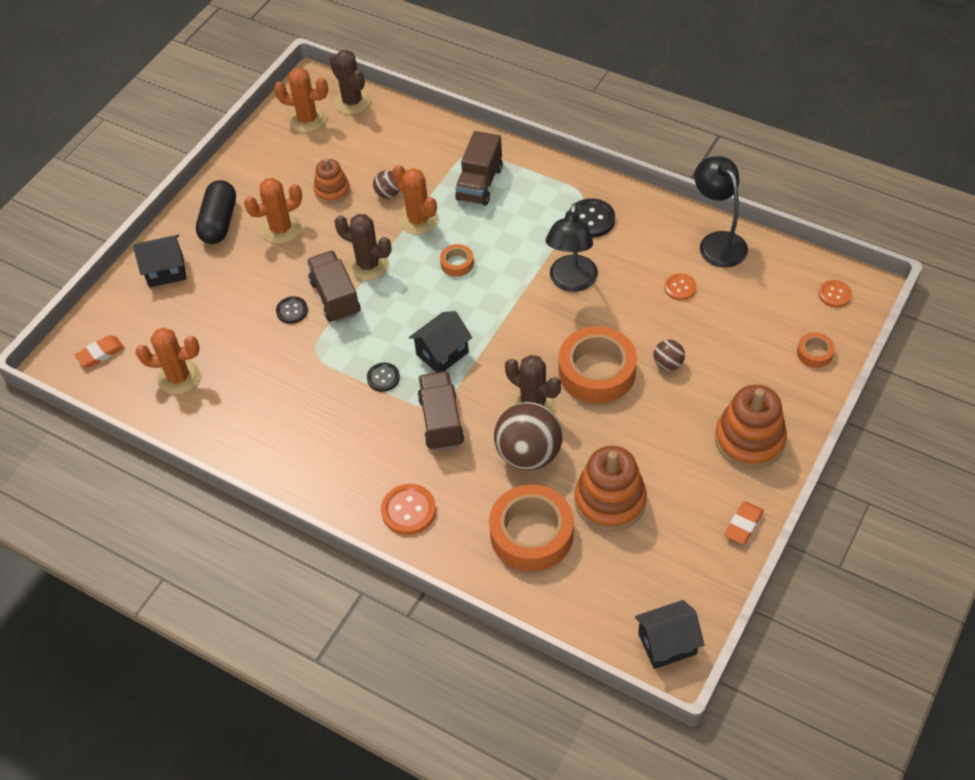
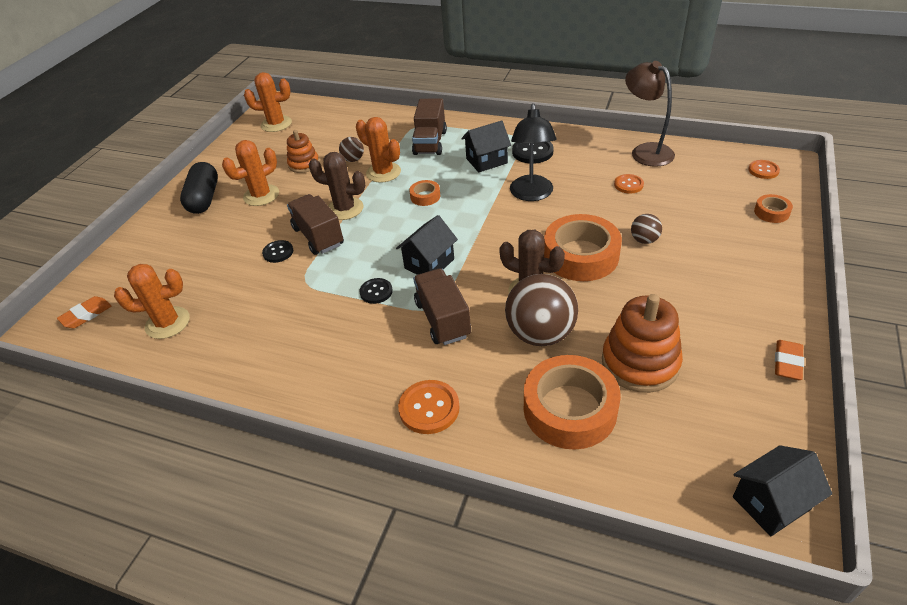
camera: 10 degrees left, 10 degrees down
(166, 271) = (154, 240): black house -> black house (486, 161)
(352, 102) = (312, 109): brown cactus -> none
(717, 242) = (645, 151): black lamp -> brown lamp
(749, 440) = (751, 287): orange stacking toy -> none

